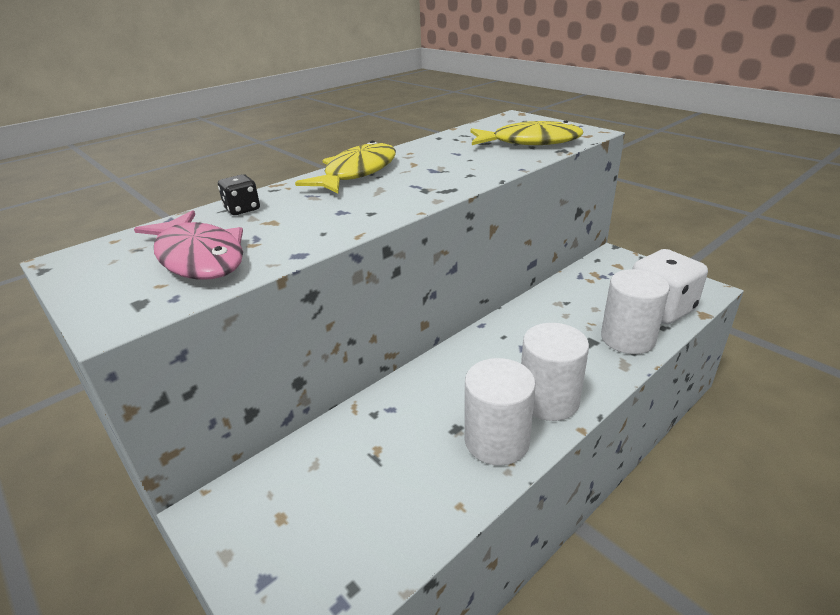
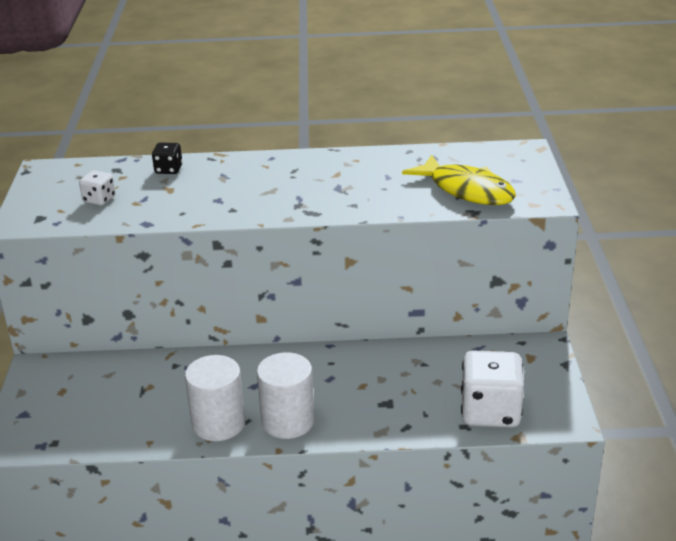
camera: 40 degrees right, 0 degrees up
(199, 257) = (99, 199): pink fish -> white dice
(357, 173) = (283, 166): yellow fish -> none
(627, 338) = (418, 417): white cylinder -> none

